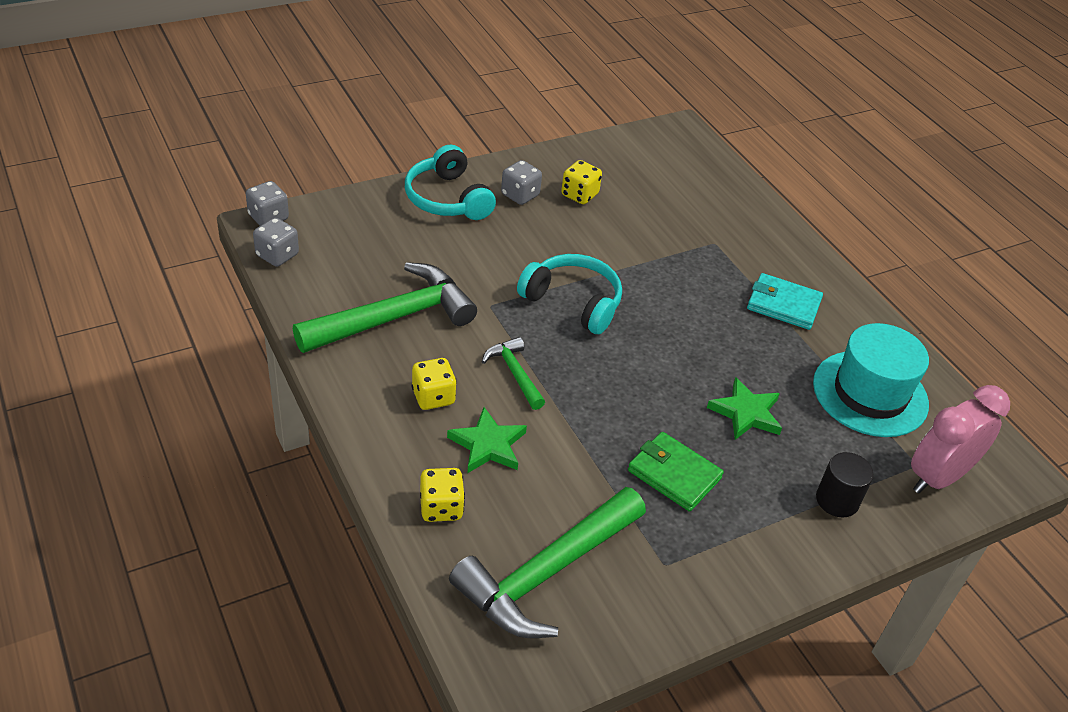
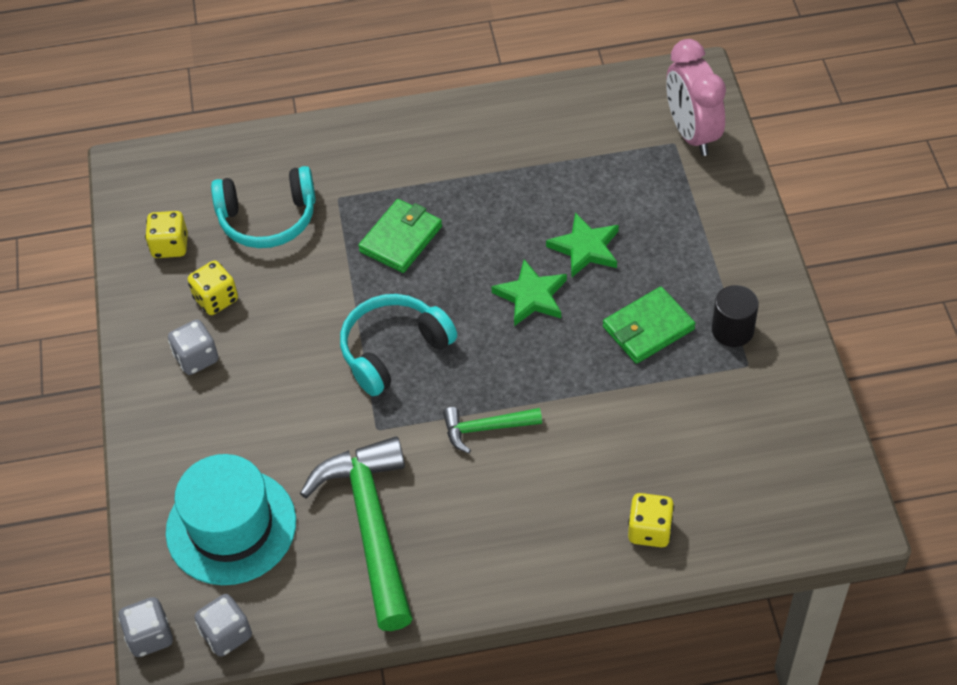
camera: 65 degrees left, 10 degrees up
(433, 397) = (501, 510): yellow dice -> yellow dice (170, 246)
(447, 199) = (178, 434): turquoise headphones -> turquoise headphones (268, 219)
(488, 445) = (578, 473): green star -> green star (531, 296)
(547, 573) = (742, 459): green hammer -> none
(691, 287) = (400, 239): none -> green wallet
(783, 305) = (448, 170): turquoise wallet -> none
(837, 500) = (702, 215): black cylinder -> black cylinder (732, 330)
(870, 393) = (583, 144): turquoise hat -> turquoise hat (231, 526)

